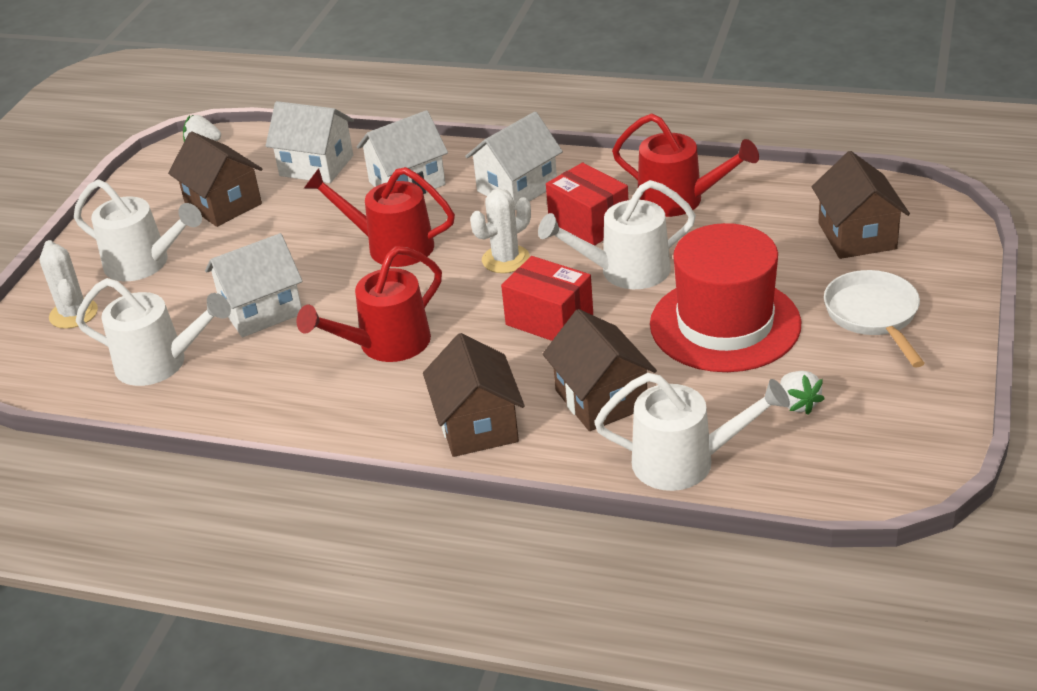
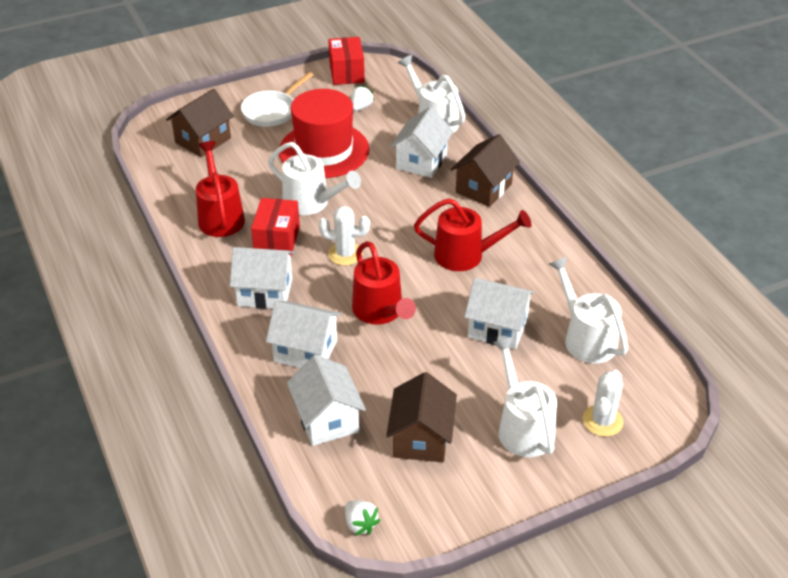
camera: 135 degrees left, 5 degrees up
(549, 320) = (381, 208): red box -> red box (346, 73)
(601, 399) = (421, 161): brown house -> white house

